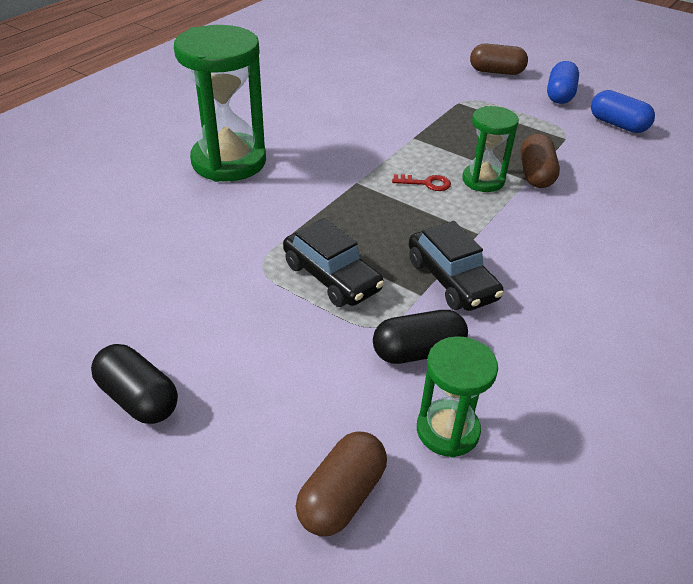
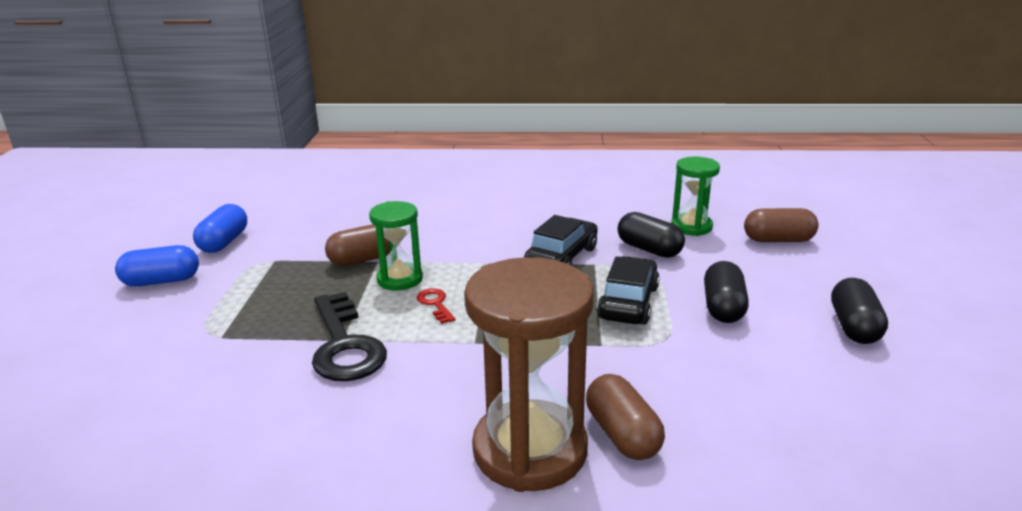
camera: 120 degrees left, 15 degrees down
(229, 161) = (530, 450): green hourglass -> brown hourglass
(263, 330) = (723, 308): none -> black capsule
(405, 136) = (344, 345): none -> black key
(496, 72) = (101, 334): brown capsule -> brown capsule (622, 435)

